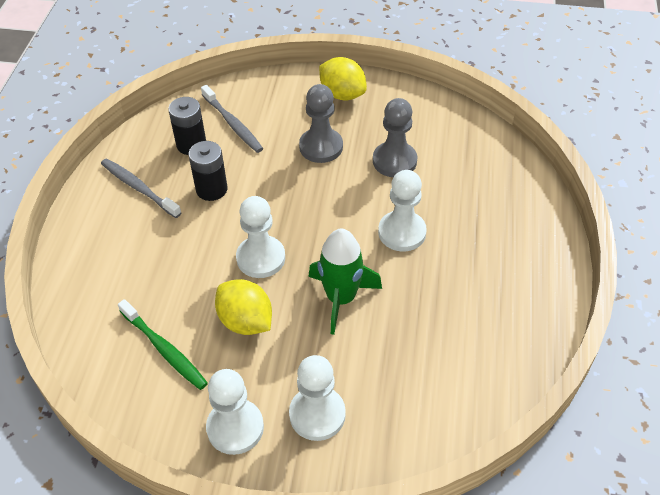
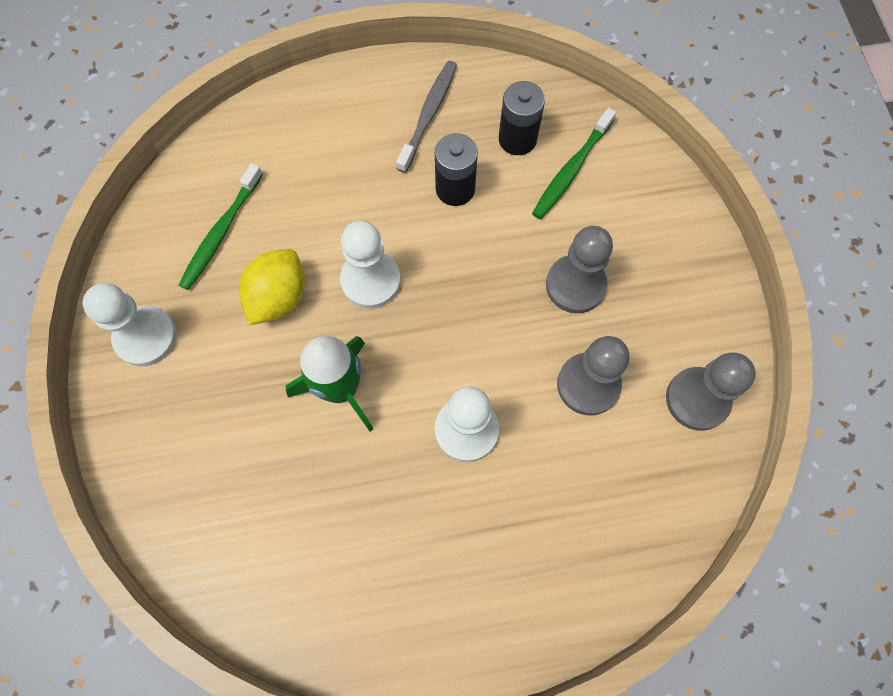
camera: 70 degrees right, 20 degrees up
(233, 124) = (571, 170): grey toothbrush -> green toothbrush
(317, 414) = (180, 413): white pawn -> none
(342, 94) = (686, 279): yellow lemon -> none
(425, 114) = (697, 399): none -> grey pawn

